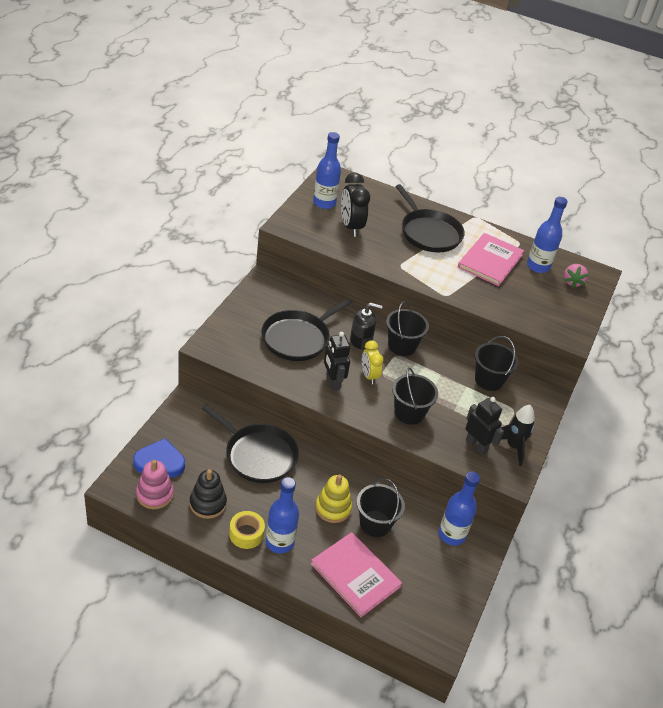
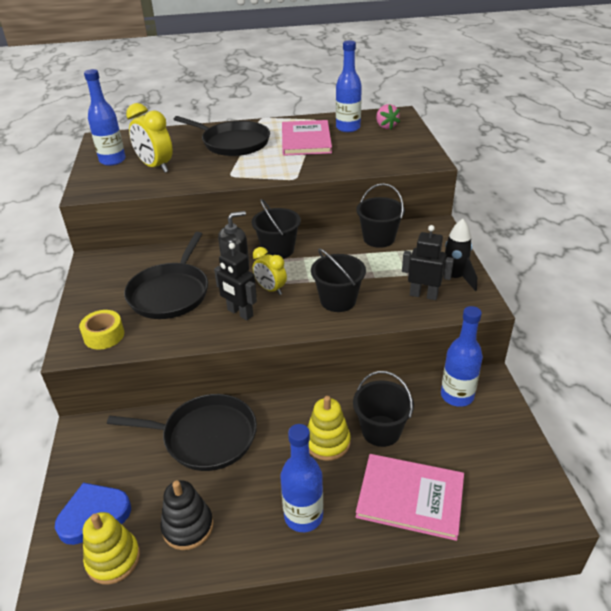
camera: 25 degrees left, 5 degrees down
(155, 494) = (113, 559): pink stacking toy -> yellow stacking toy
(246, 534) = (259, 532): yellow tape -> yellow tape (104, 335)
(351, 227) = (155, 167): black clock -> yellow clock

